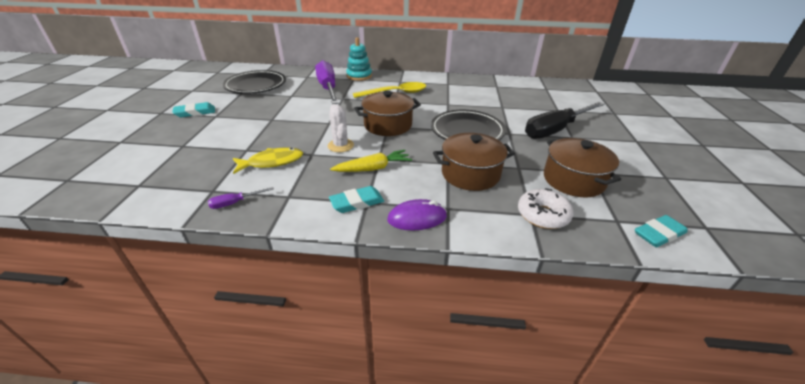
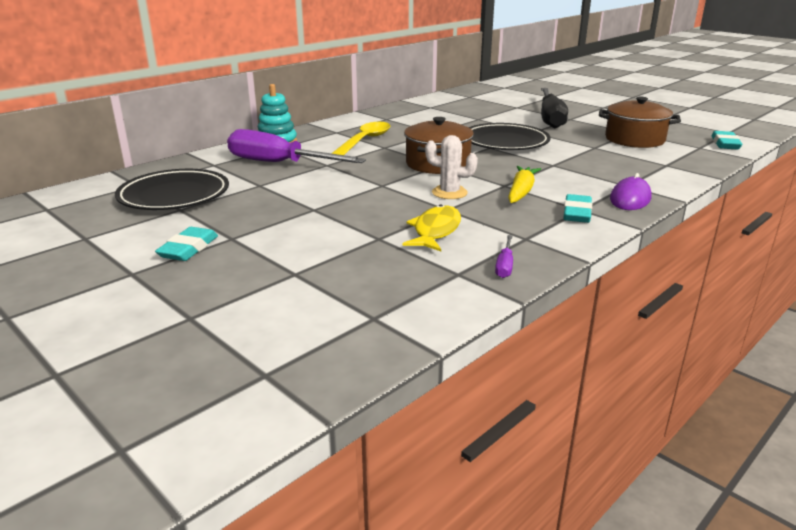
camera: 50 degrees left, 10 degrees down
(470, 174) = (583, 163): brown pot -> none
(542, 215) = (671, 162): white donut -> none

